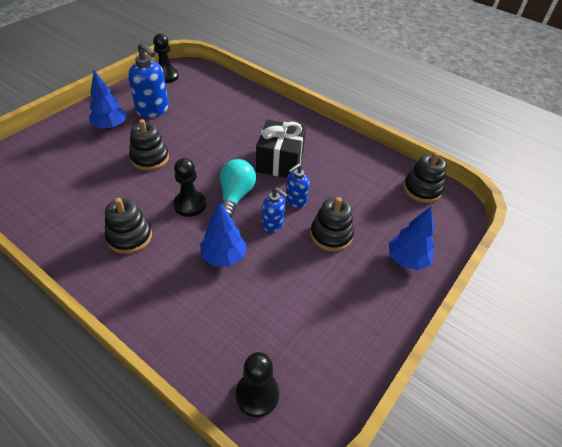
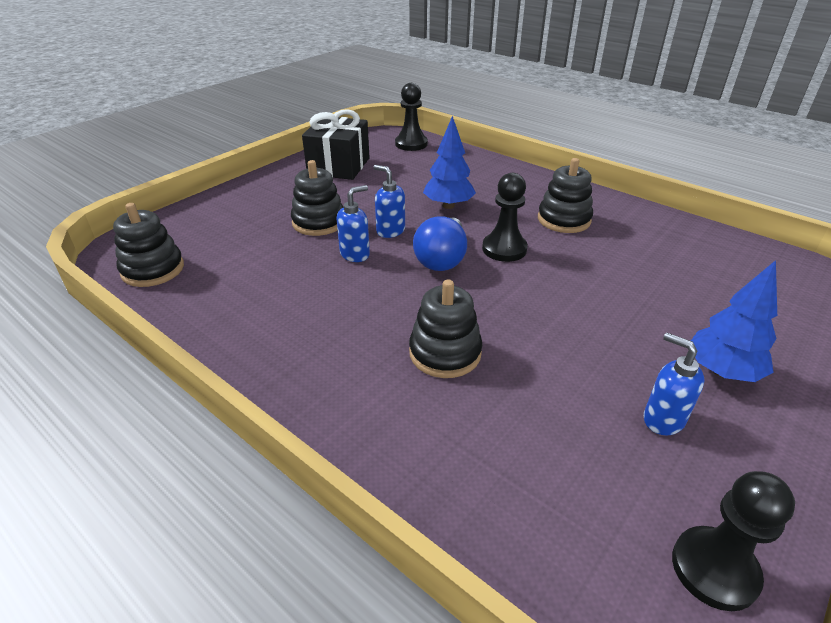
camera: 175 degrees left, 10 degrees down
(150, 158) = (598, 309): black stacking toy -> black stacking toy (445, 353)
(153, 110) = (663, 419): blue soap dispenser -> blue soap dispenser, size x0.58
(235, 196) = (442, 259): turquoise light bulb -> blue light bulb
(280, 162) = (370, 306): black gift -> black gift (339, 166)
(407, 259) = (239, 204): blue tree -> none

